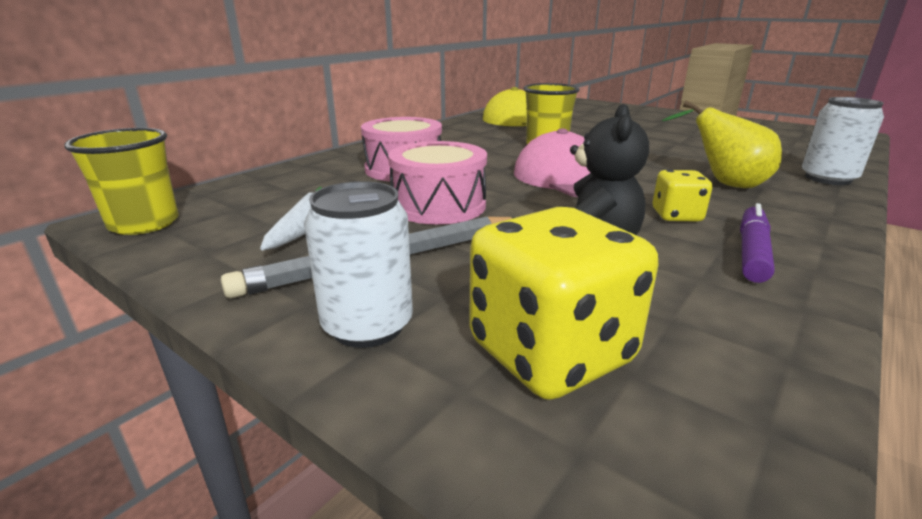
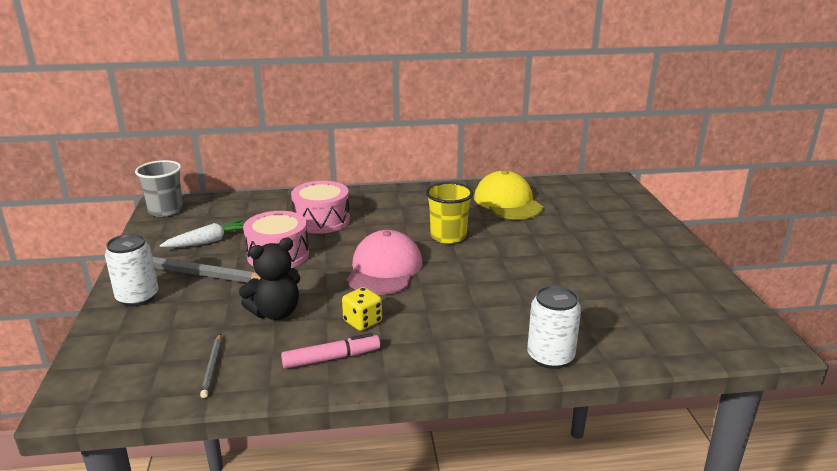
camera: 45 degrees right, 0 degrees up
(144, 224) = (166, 210): yellow cup -> grey cup
(550, 353) = (157, 339): yellow dice -> none
(704, 332) = (212, 367): none -> grey pencil
(724, 184) = (461, 320): yellow pear -> none
(752, 252) = (331, 358): purple marker -> pink marker

